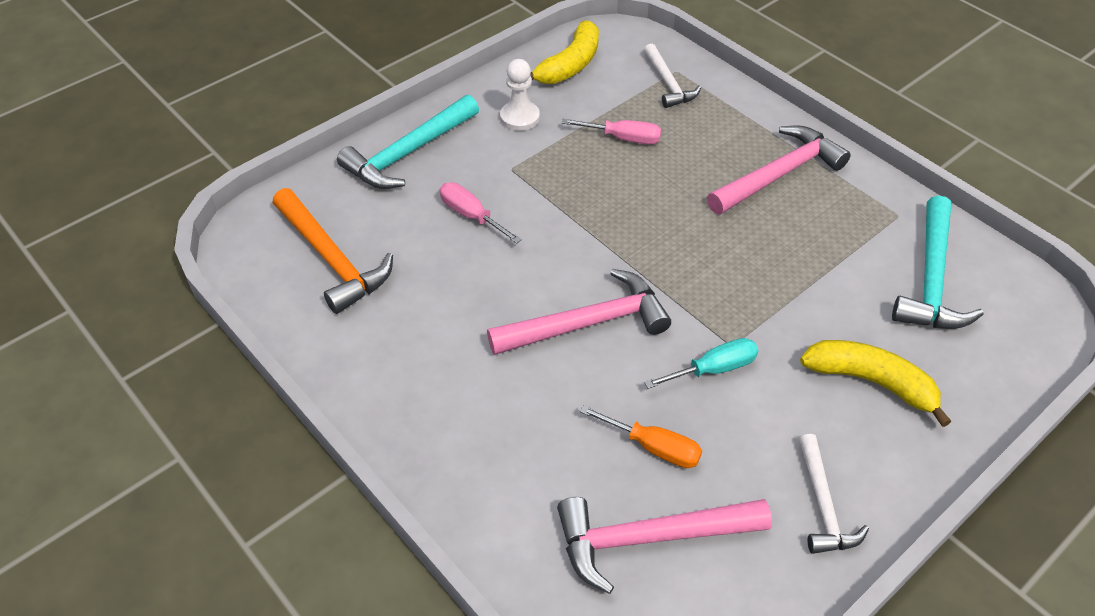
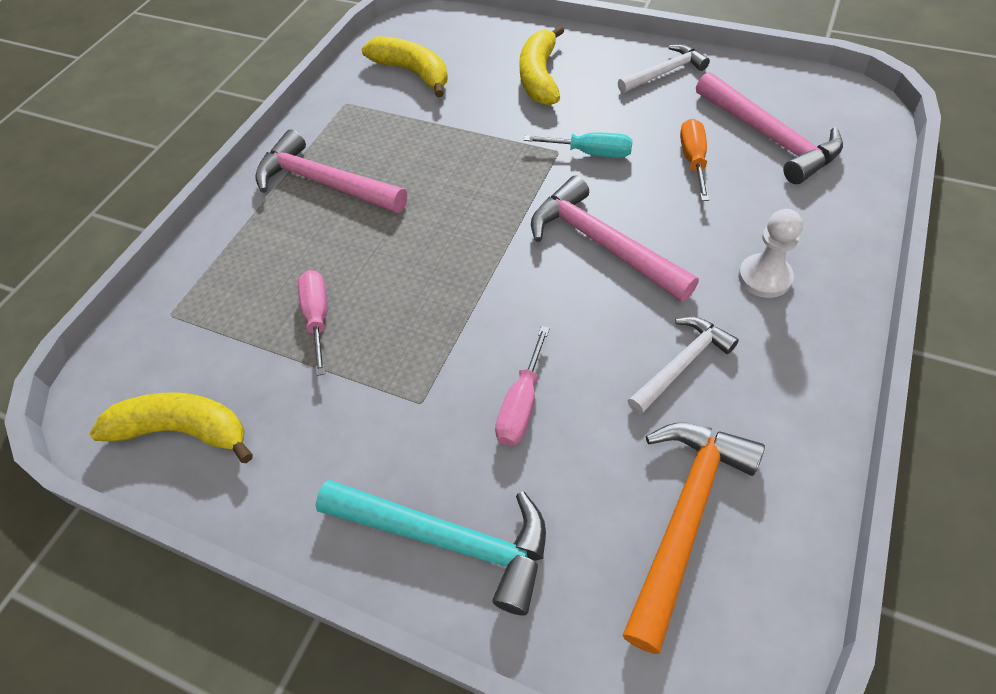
camera: 110 degrees left, 5 degrees up
(520, 117) = (318, 438): white pawn -> white pawn (764, 277)
(668, 83) = (198, 313): white hammer -> white hammer (681, 364)
(713, 369) = (591, 153): turquoise screwdriver -> turquoise screwdriver turned 150 degrees clockwise
(931, 279) = (413, 73): turquoise hammer -> yellow banana

